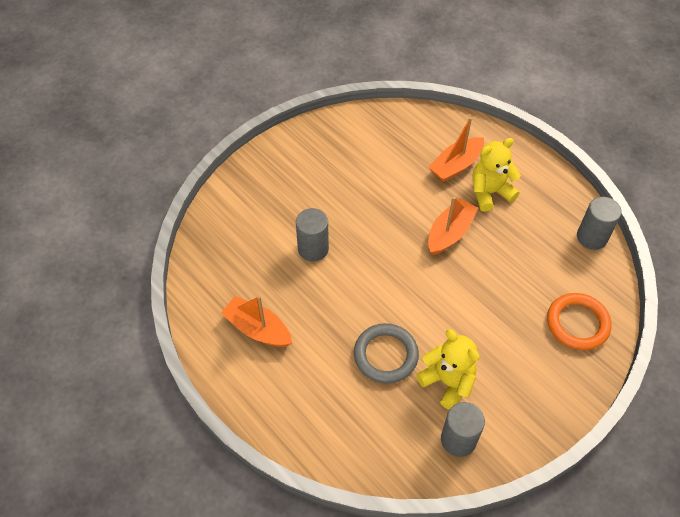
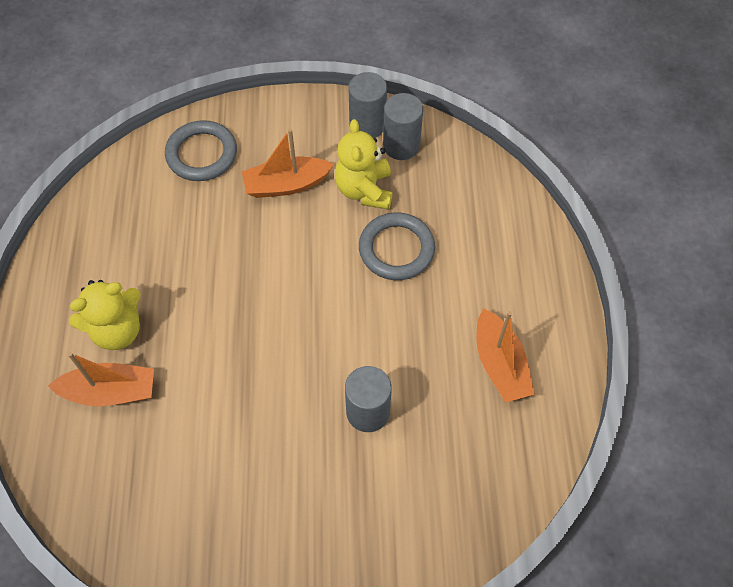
camera: 140 degrees left, 5 degrees up
(450, 233) = (210, 318): orange boat -> orange boat (286, 185)
(490, 192) = (117, 330): yellow teddy bear -> yellow teddy bear turned 45 degrees counterclockwise
(577, 323) = (202, 154): orange ring -> grey ring
(591, 237) = (88, 210): grey cylinder -> grey cylinder (367, 125)

